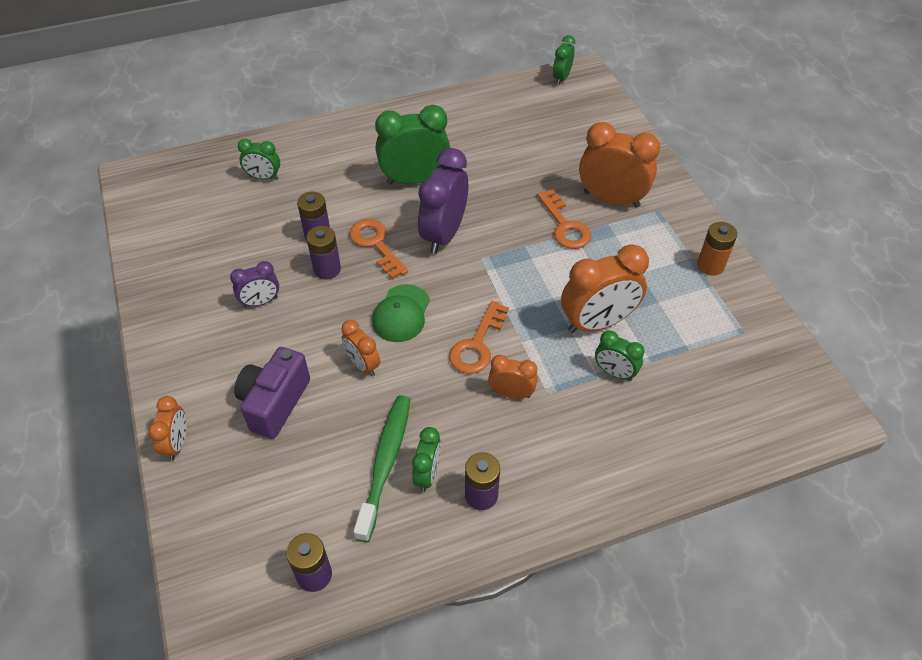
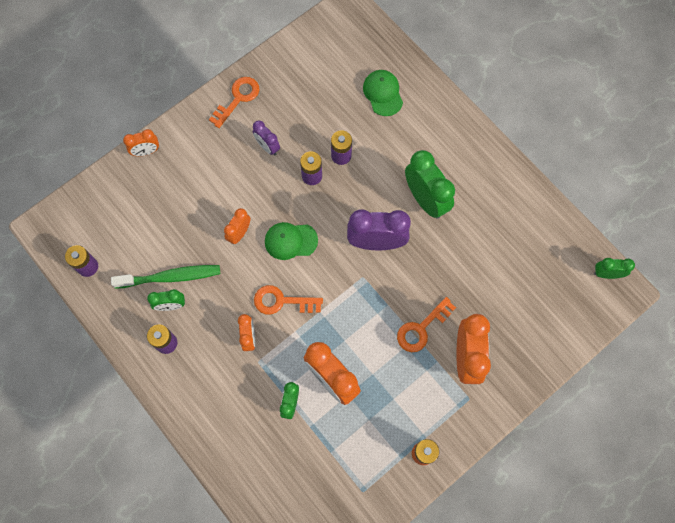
camera: 70 degrees right, 20 degrees up
(264, 177) = (383, 93): green clock -> green cap
(274, 403) = (192, 192): purple camera -> none
(375, 244) = (347, 198): orange key -> orange key (238, 98)

